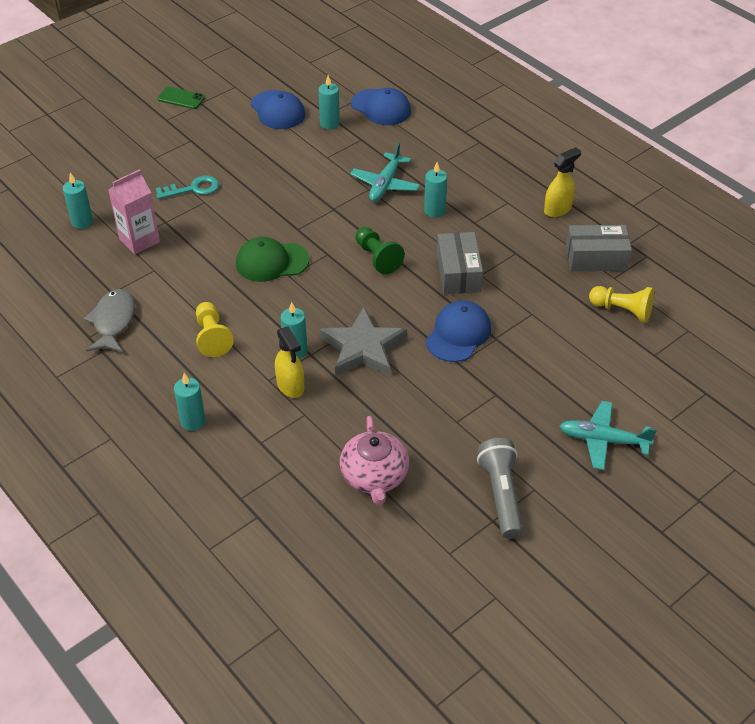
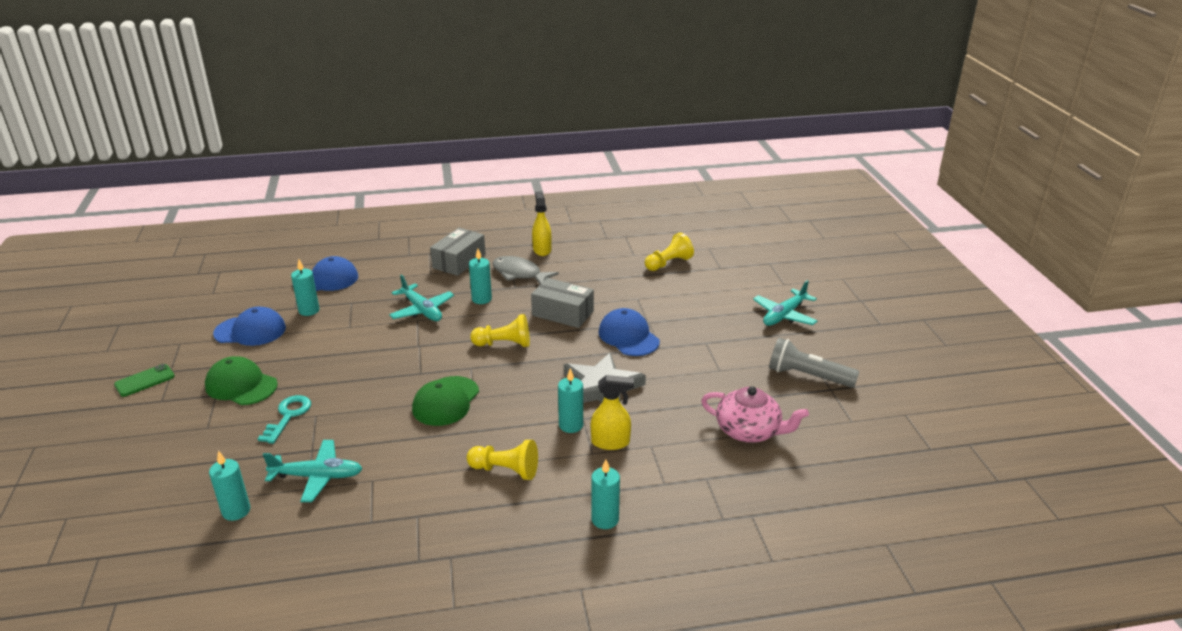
camera: 60 degrees left, 15 degrees down
(113, 322) = (416, 534): grey fish -> grey fish (519, 274)
(139, 240) = (317, 476): pink carton -> turquoise plane
(210, 145) = (241, 385): none -> green cap
(377, 258) = (504, 344): green pawn -> yellow pawn
(596, 258) = (608, 254): grey box -> grey box (459, 261)

